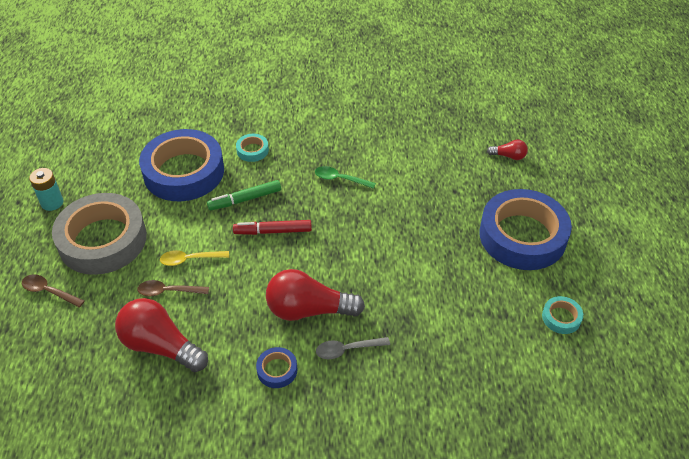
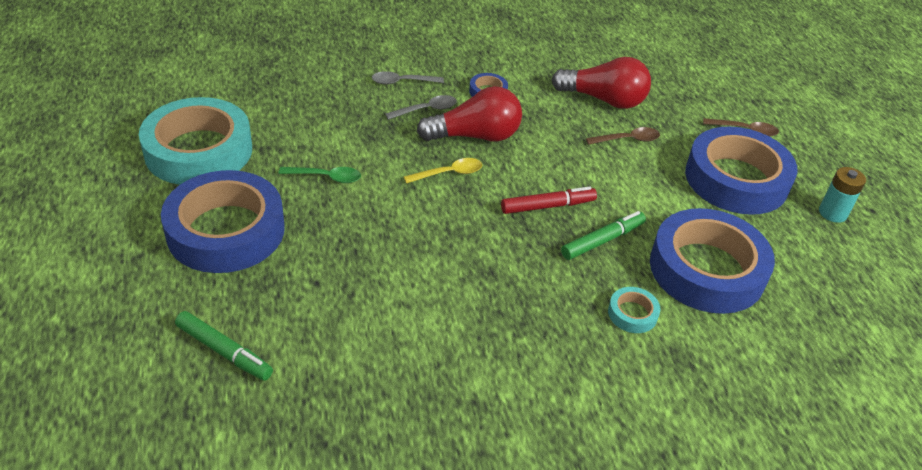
camera: 165 degrees right, 5 degrees down
(102, 240) = (736, 179): grey tape -> blue tape
(190, 259) = (625, 169): yellow spoon -> yellow spoon (449, 173)
(340, 179) = (486, 282): green spoon -> green spoon (326, 177)
(365, 395) = (402, 82): none -> grey spoon
(509, 156) = (224, 351): red light bulb -> green marker
(561, 317) = (199, 151): turquoise tape -> turquoise tape, size x2.45

